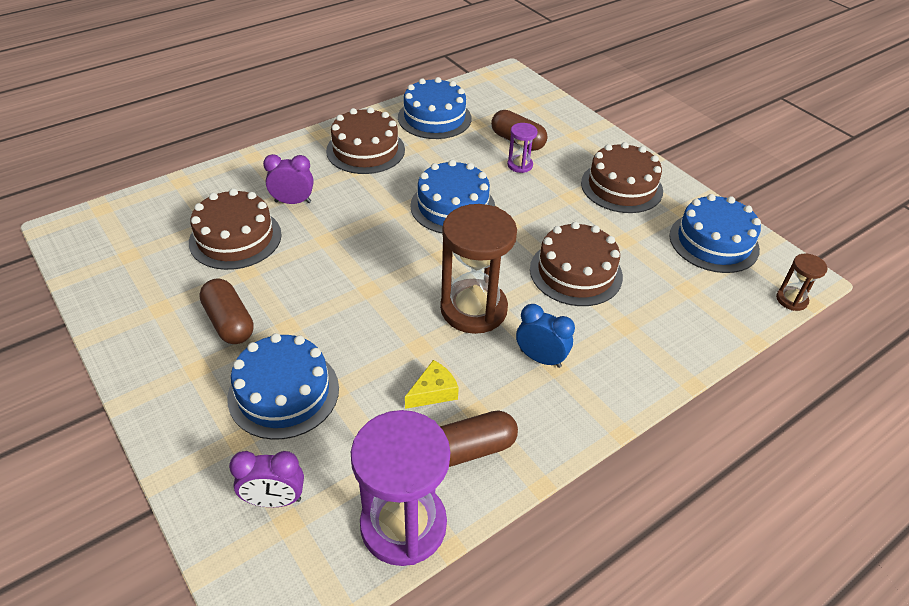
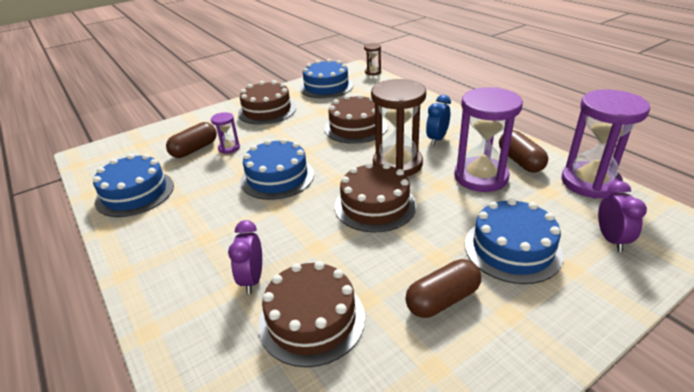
camera: 85 degrees left, 10 degrees down
(365, 150) = (173, 234): brown cake -> brown cake (375, 205)
(433, 392) = (481, 177): yellow cheese -> purple hourglass

